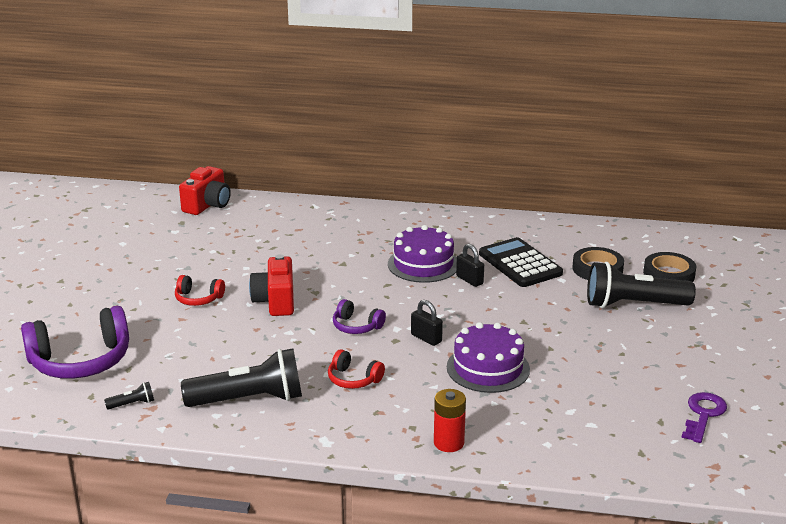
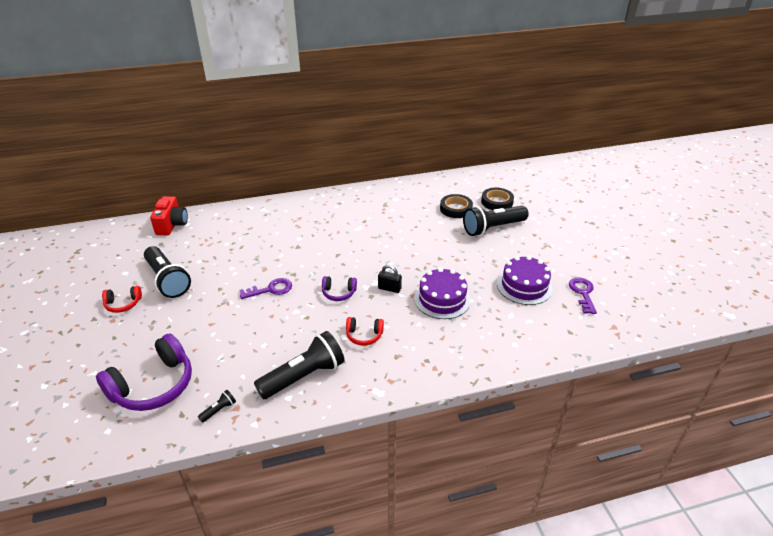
camera: 25 degrees left, 10 degrees up
(164, 262) = (167, 280): none -> black flashlight
(198, 299) = (213, 303): red headphones -> red headphones (123, 304)
(275, 301) = (271, 289): red camera -> purple key
(423, 264) = (350, 233): purple cake -> purple cake (524, 286)
(449, 443) = (457, 364): red battery -> none
(469, 280) = (387, 237): black padlock -> none
(520, 264) = (409, 217): black calculator -> none

